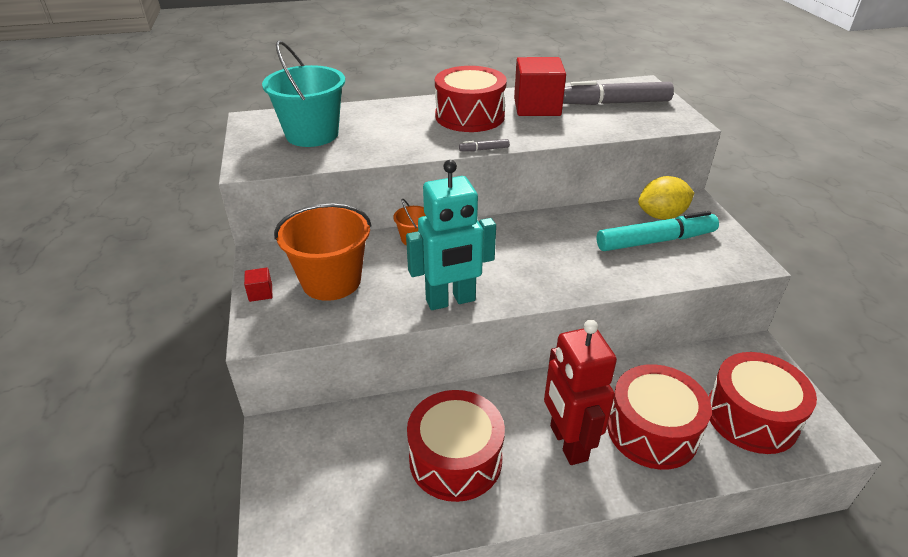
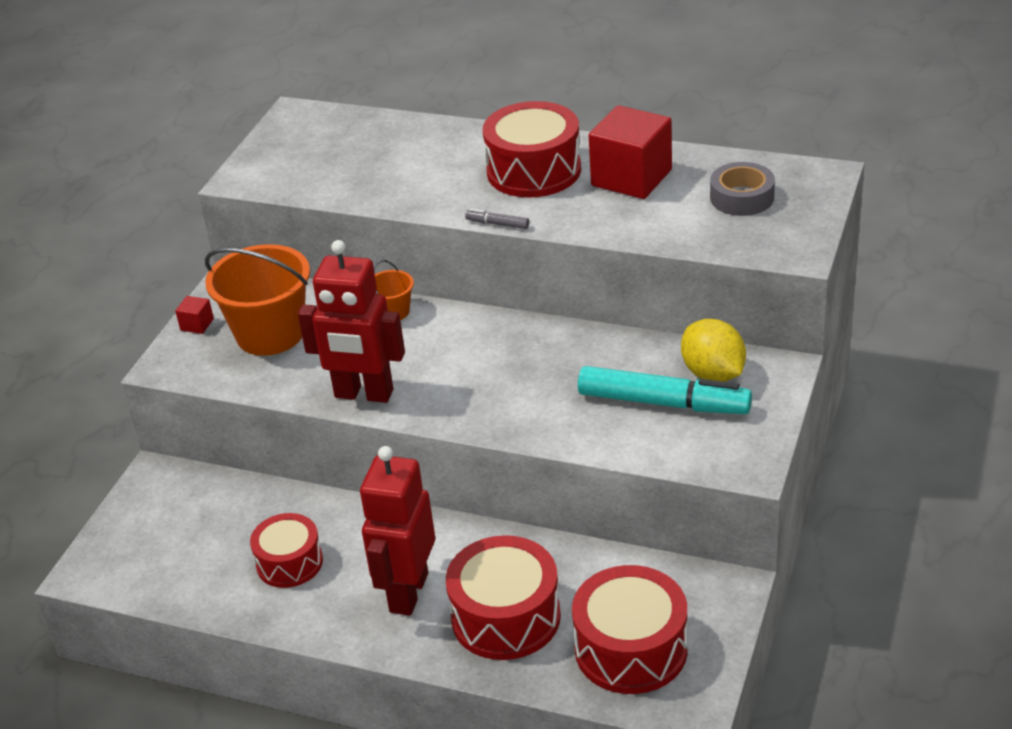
camera: 35 degrees right, 0 degrees up
(312, 134) = (336, 152): turquoise bucket -> none
(450, 301) = (363, 394): turquoise robot -> red robot
(455, 459) = (289, 562): red drum -> red drum, size x0.64
(615, 103) = (742, 197): grey marker -> grey tape
(661, 216) = (713, 374): yellow lemon -> yellow lemon turned 45 degrees clockwise

